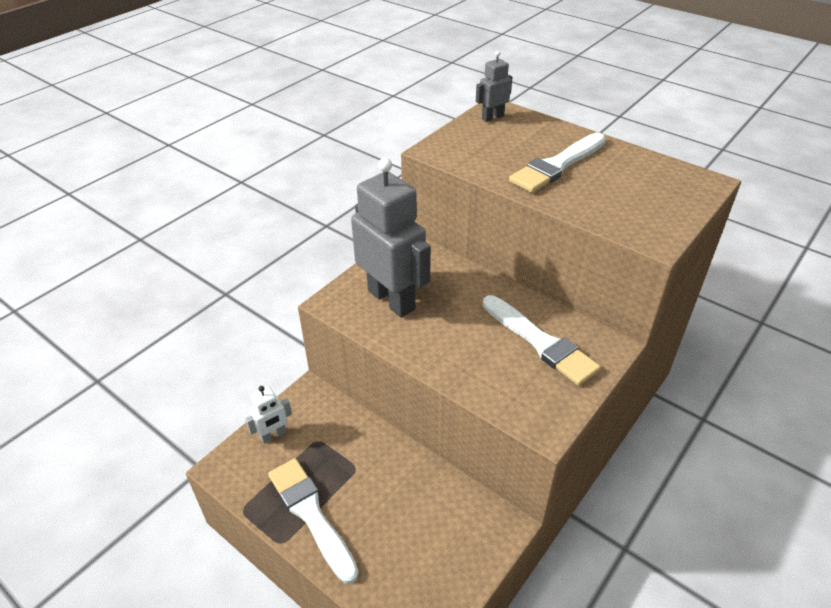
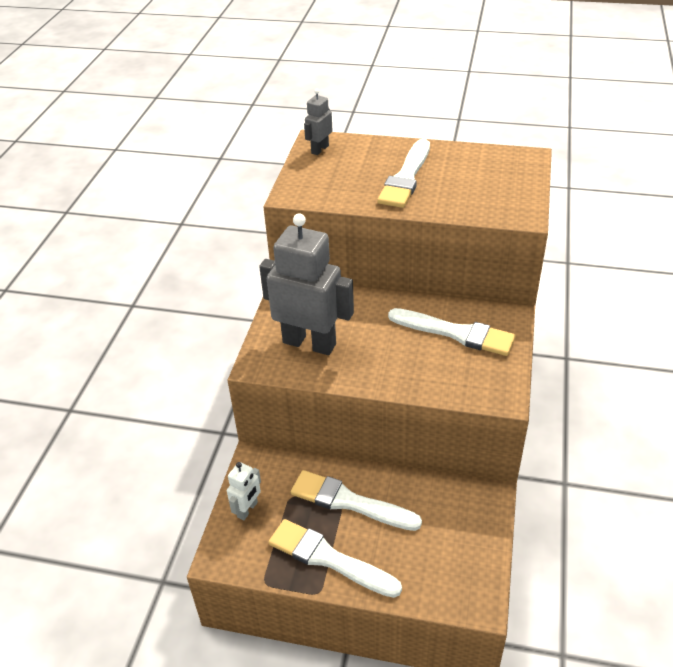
camera: 25 degrees left, 0 degrees up
(365, 469) = (349, 502): none -> white brush

